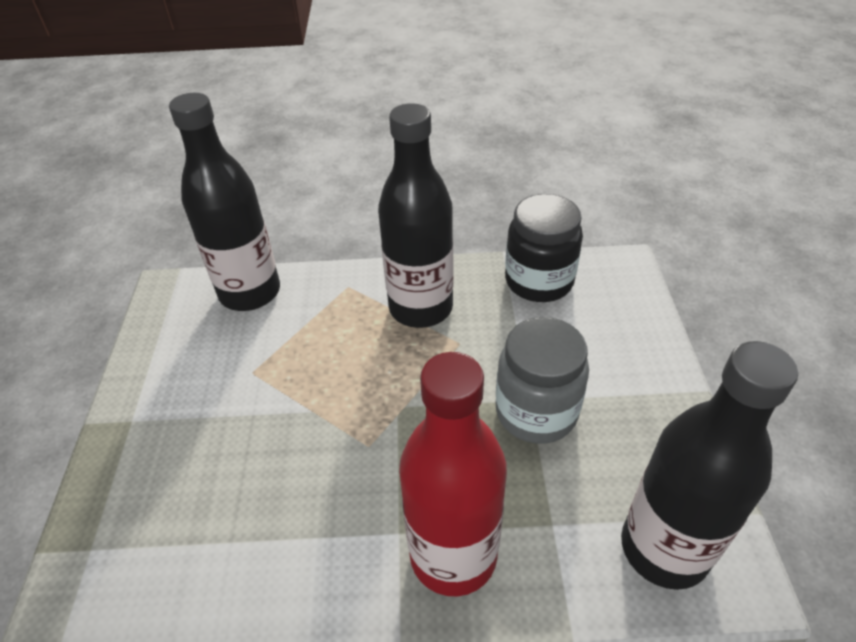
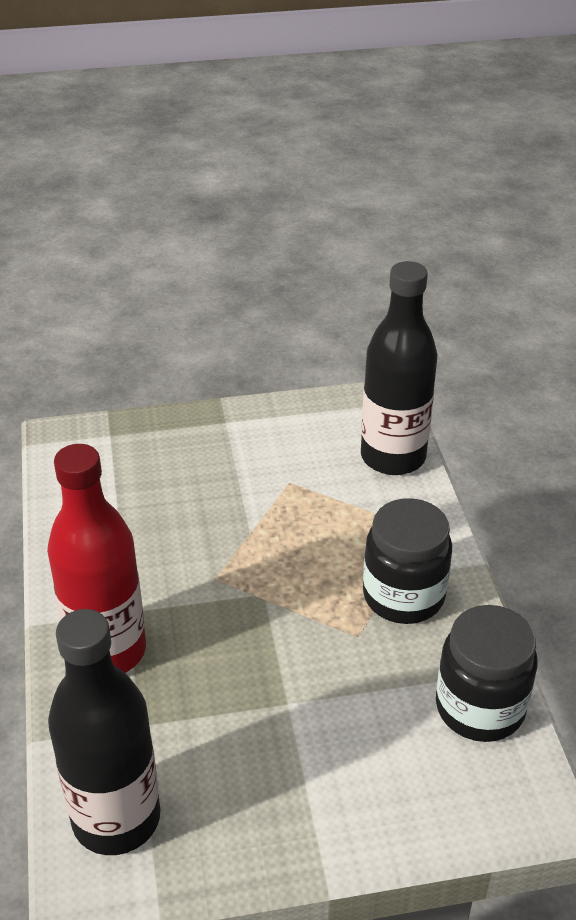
camera: 80 degrees right, 5 degrees down
(421, 308) = (403, 596): black bottle -> black jar
(536, 412) = (271, 709): grey jar -> none

